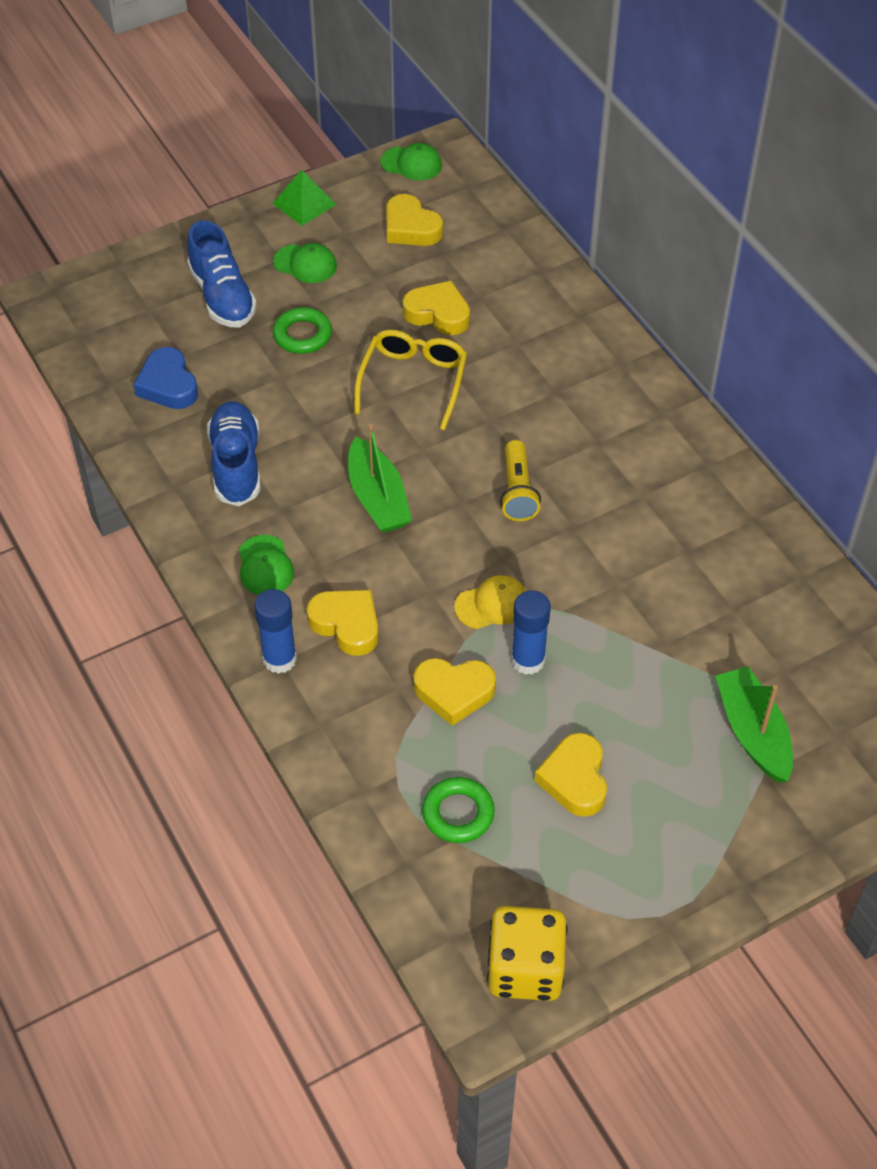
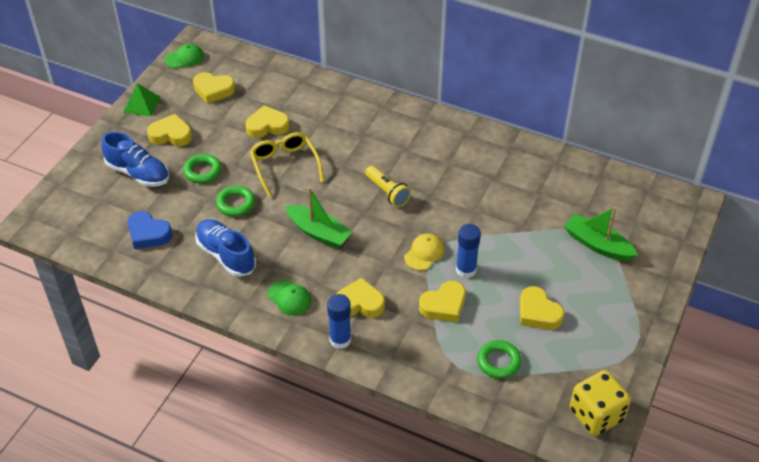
camera: 35 degrees left, 5 degrees down
(305, 264) = (171, 135): green cap -> yellow heart
(306, 401) = (236, 204): none -> green ring

